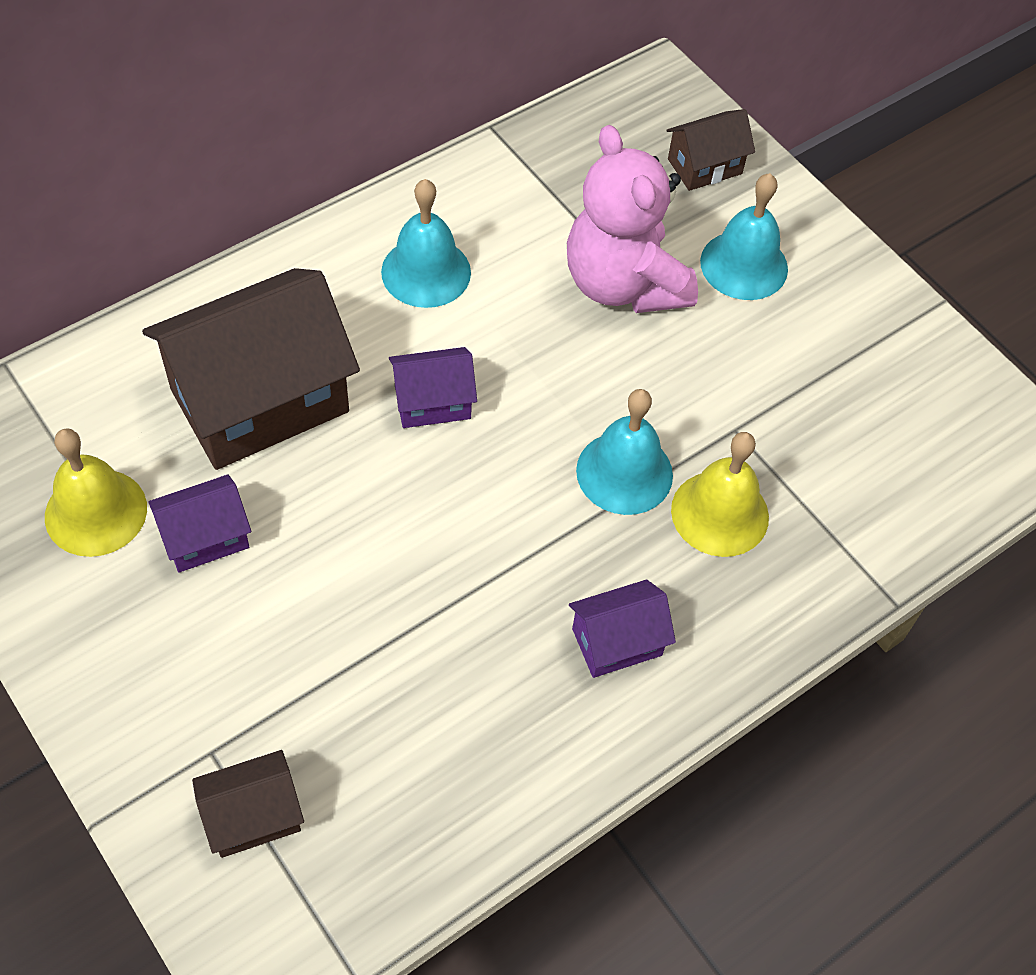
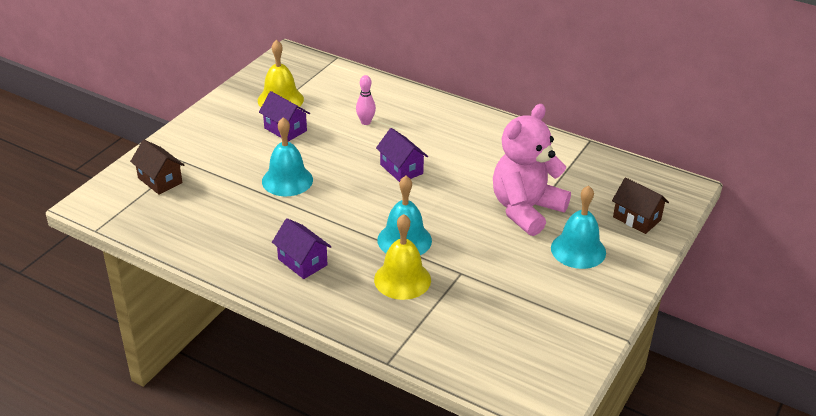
camera: 70 degrees right, 20 degrees down
(260, 400) = (365, 122): brown house -> pink bowling pin
(426, 272) = (477, 146): turquoise bell -> turquoise bell (287, 180)

